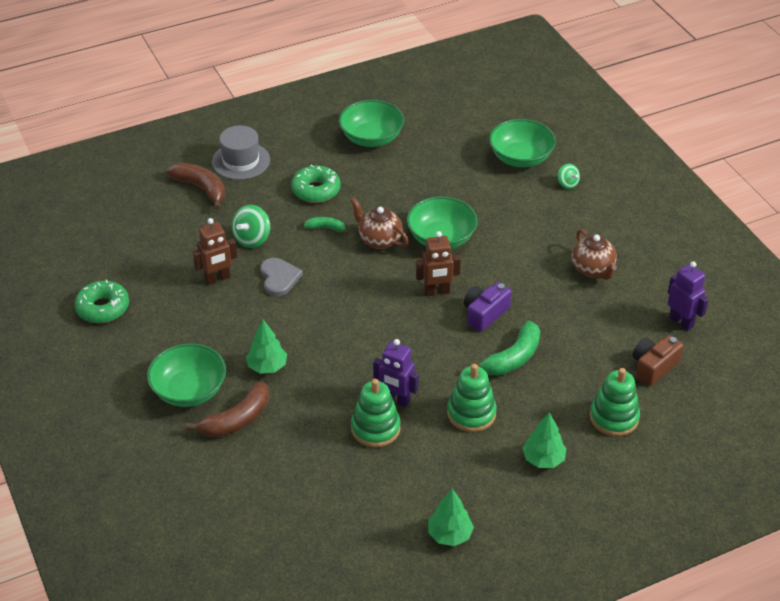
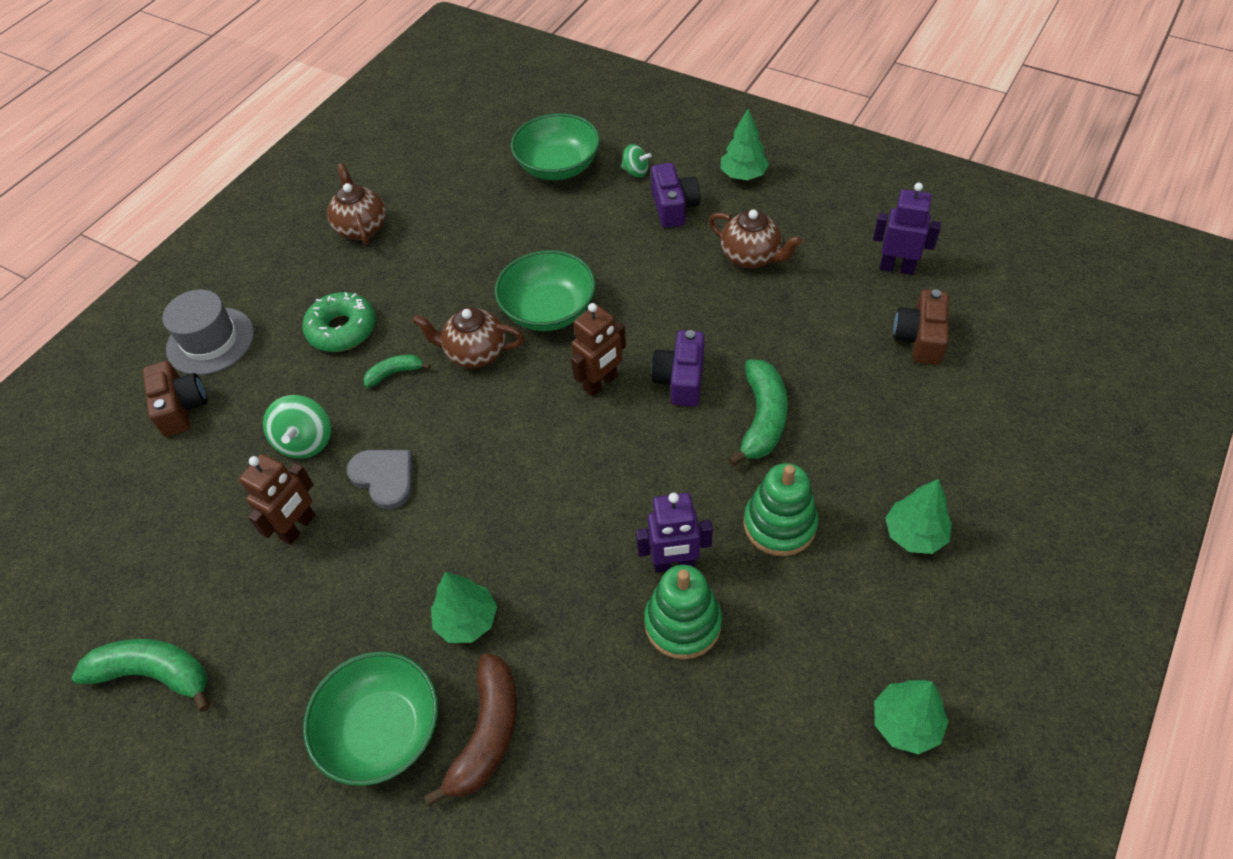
camera: 30 degrees left, 10 degrees up
(103, 308) = (154, 674): green donut -> green banana
(201, 188) = (181, 407): brown banana -> brown camera
(371, 138) = (362, 228): green bowl -> brown teapot
(572, 217) = (673, 207): none -> purple camera
(614, 417) = (938, 428): green stacking toy -> none
(636, 219) = (743, 175): none -> green tree

